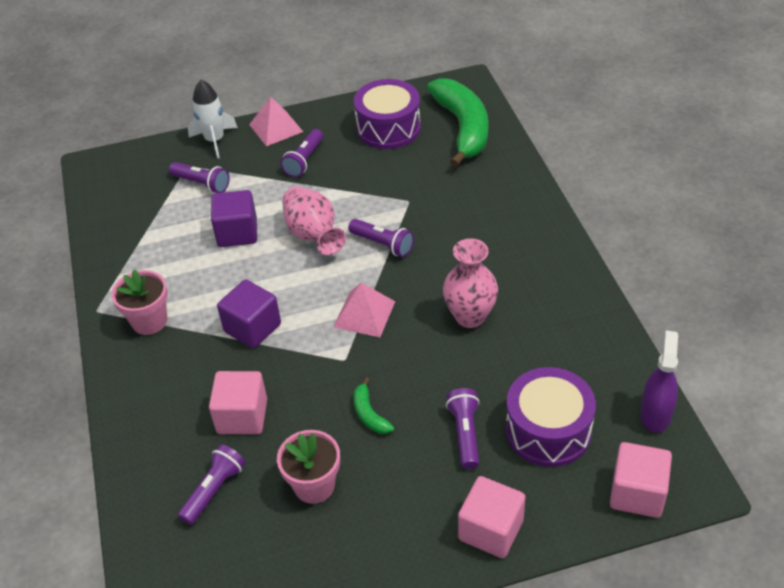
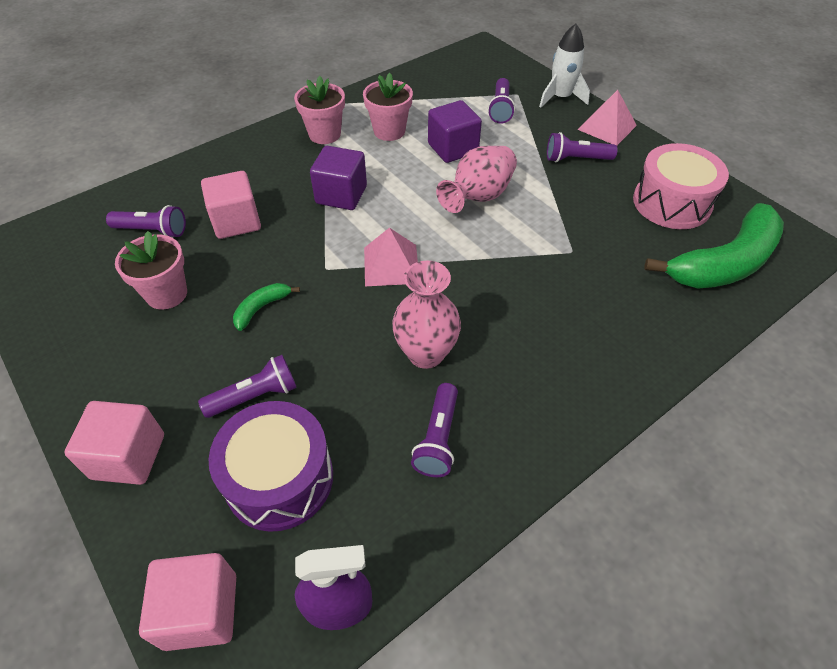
camera: 65 degrees right, 5 degrees up
(179, 270) = (389, 131): none -> pink flower pot
(383, 244) = (495, 250): purple flashlight -> purple flashlight (438, 438)
(388, 128) = (671, 203): purple drum -> pink drum

